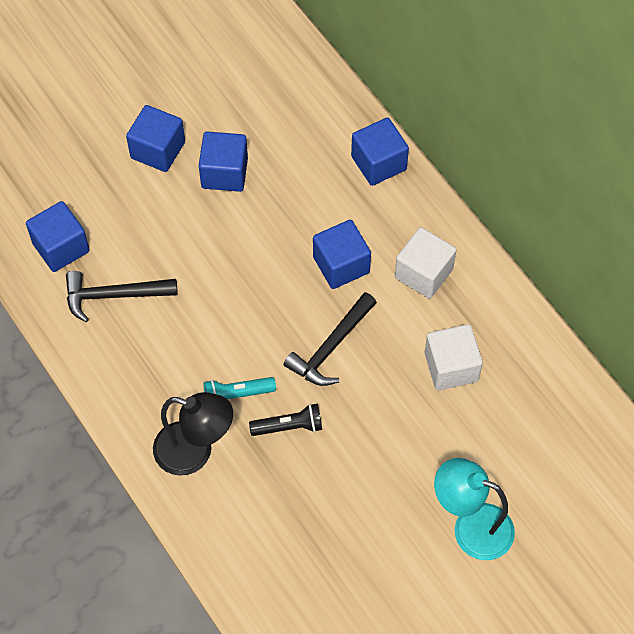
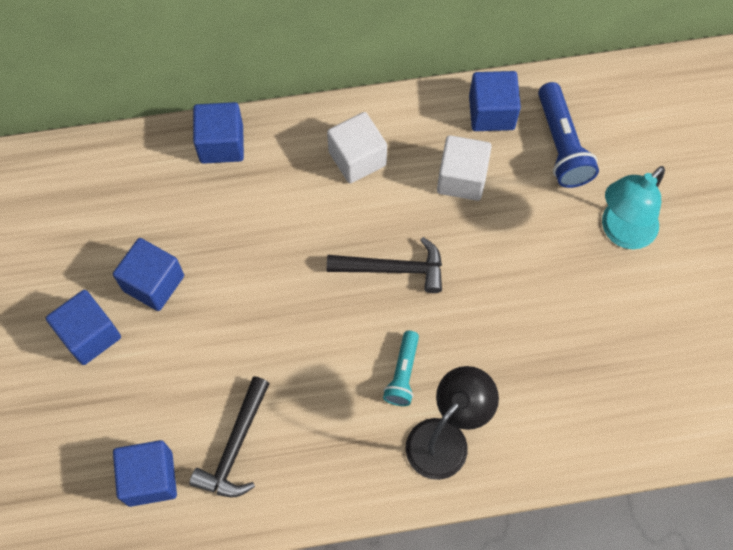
camera: 65 degrees left, 5 degrees up
(289, 426) = (457, 340): black flashlight -> none
(331, 347) = (393, 269): black hammer -> black hammer turned 60 degrees counterclockwise
(341, 265) = (312, 223): blue cube -> blue cube (491, 113)
(535, 440) = (561, 145): none -> blue flashlight

